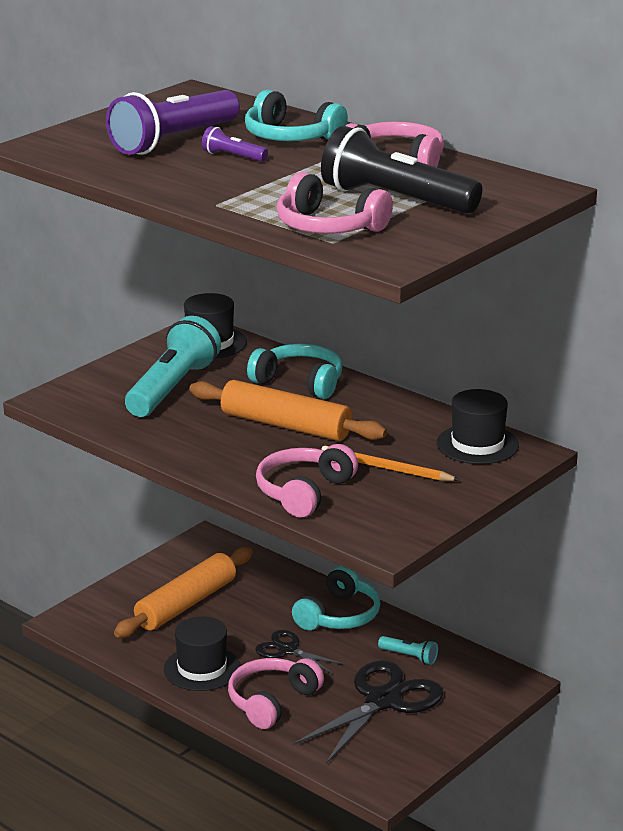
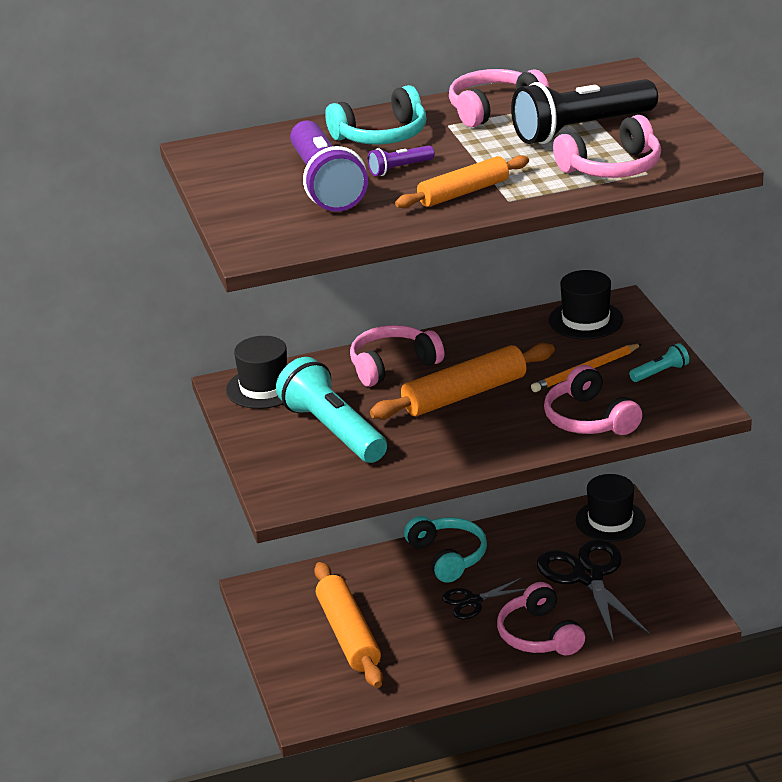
camera: 55 degrees left, 5 degrees up
(202, 668) = (457, 658): black hat -> black hat (610, 520)
(212, 186) = (463, 193): none -> orange rolling pin
(299, 382) = (393, 366): turquoise headphones -> pink headphones
(409, 656) = (539, 542): turquoise flashlight -> turquoise flashlight (660, 373)

